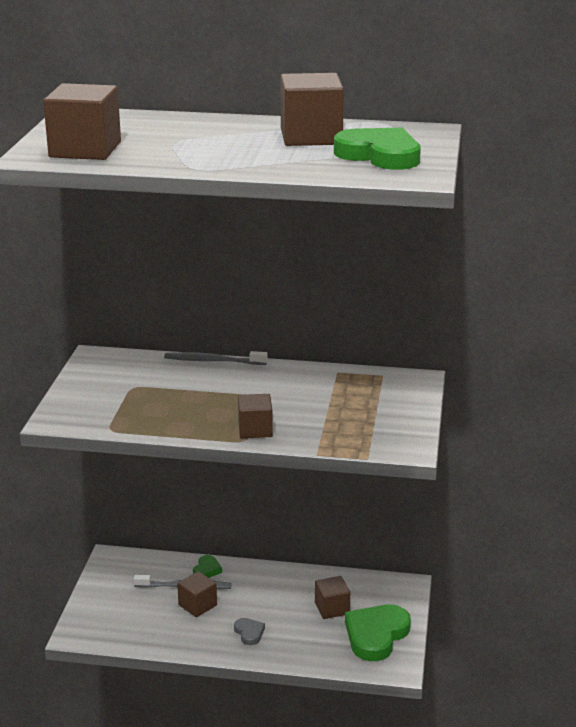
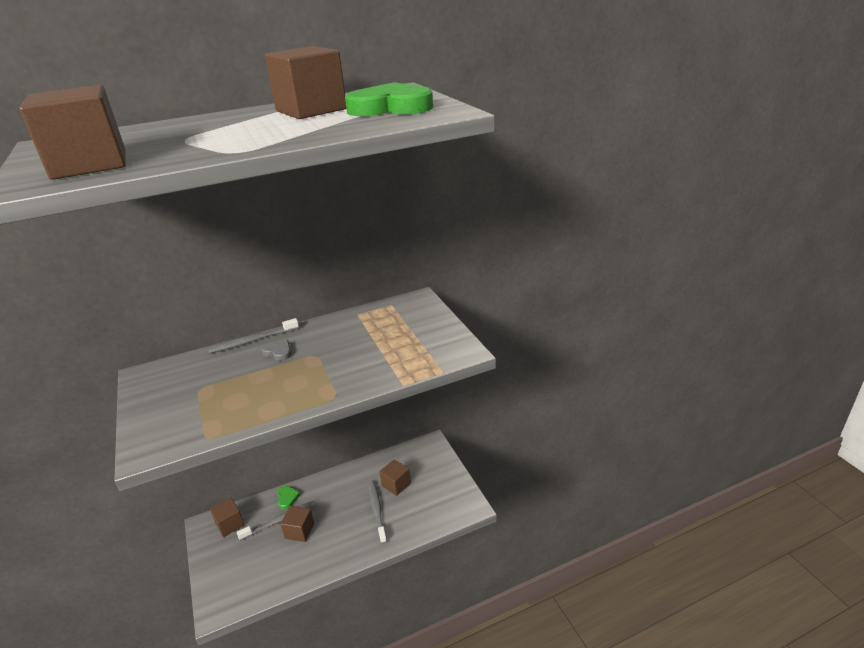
camera: 30 degrees left, 5 degrees up
(249, 633) = (353, 534): grey heart -> grey heart (278, 352)
(255, 429) = (336, 384): brown cube -> brown cube (230, 524)
(291, 622) = (377, 509): none -> grey toothbrush
(376, 635) = (439, 490): green heart -> none

